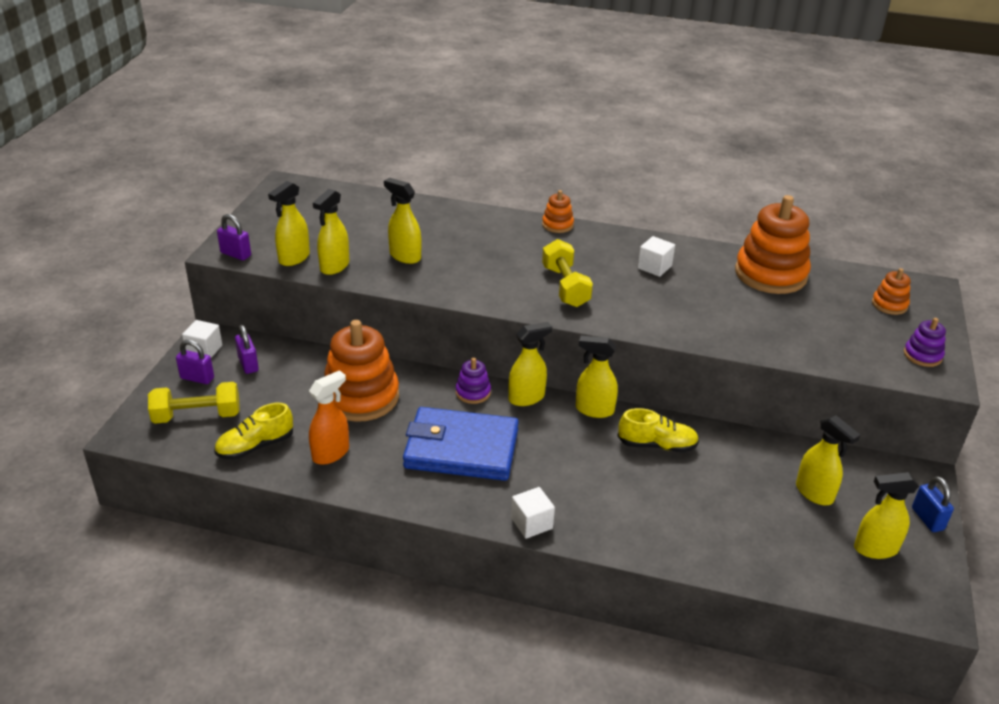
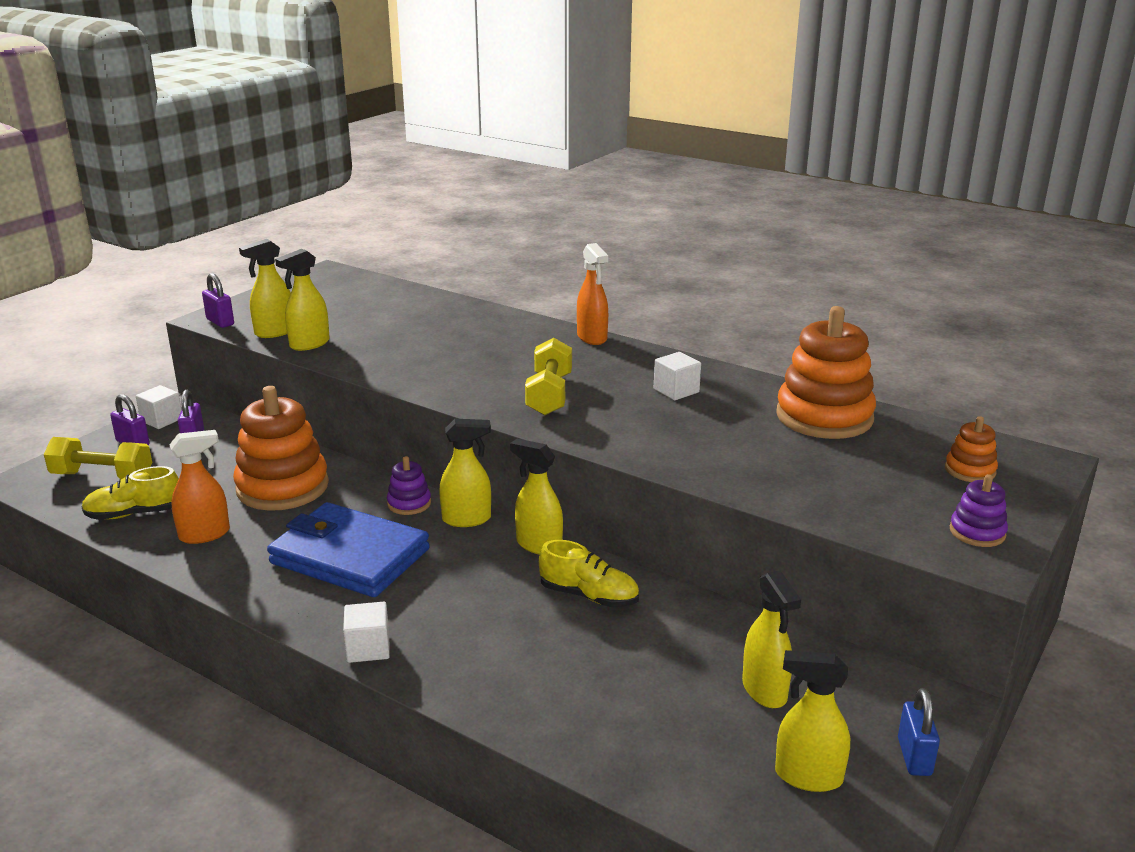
camera: 20 degrees right, 10 degrees down
(405, 256) = (392, 345): yellow spray bottle -> none
(557, 225) = (592, 338): orange stacking toy -> orange spray bottle

